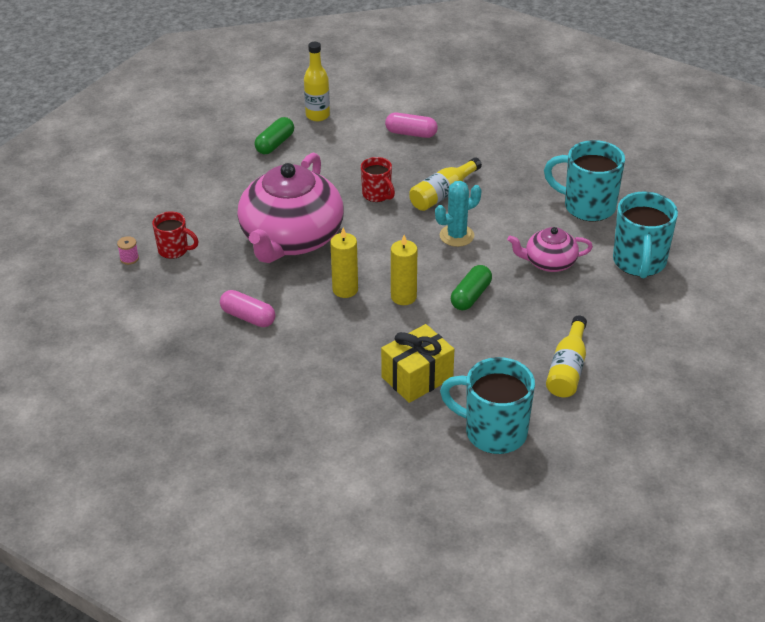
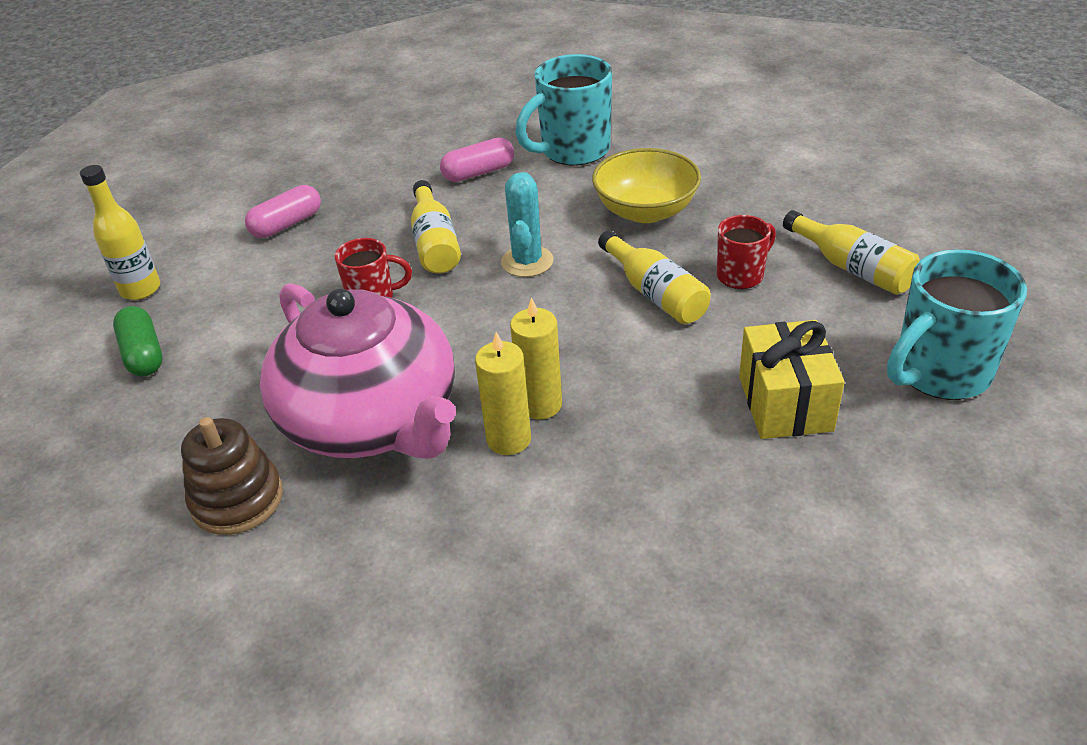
camera: 55 degrees left, 0 degrees up
(129, 258) = (202, 657): pink spool -> none
(174, 250) = (249, 578): red mug -> red mug (741, 275)
(212, 223) = (237, 499): none -> brown stacking toy
(248, 317) = (507, 543): pink capsule -> pink capsule (478, 172)
(403, 297) = (606, 353): yellow candle -> yellow candle (509, 439)
(471, 296) = (655, 293): green capsule -> yellow bottle
(549, 262) = (645, 211): pink teapot -> yellow bowl
(639, 263) = (702, 153): turquoise mug -> none

